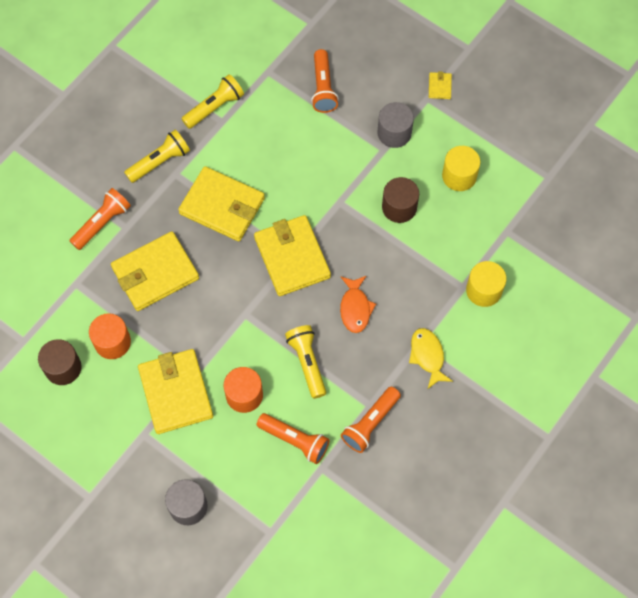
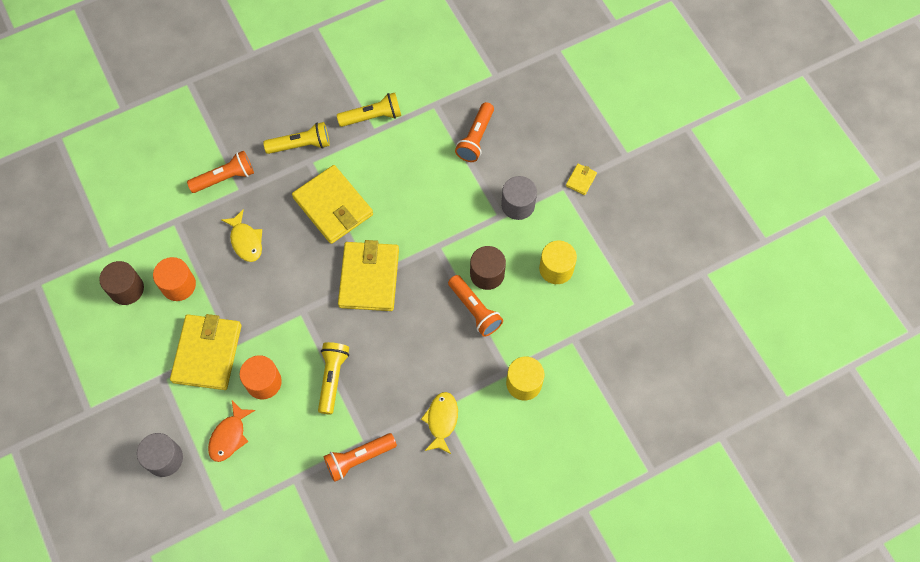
camera: 25 degrees right, 0 degrees up
(155, 273) = (246, 241): yellow wallet -> yellow fish
(295, 440) = (285, 443): orange flashlight -> orange flashlight (474, 310)
(355, 308) = (400, 348): orange fish -> orange fish (229, 436)

